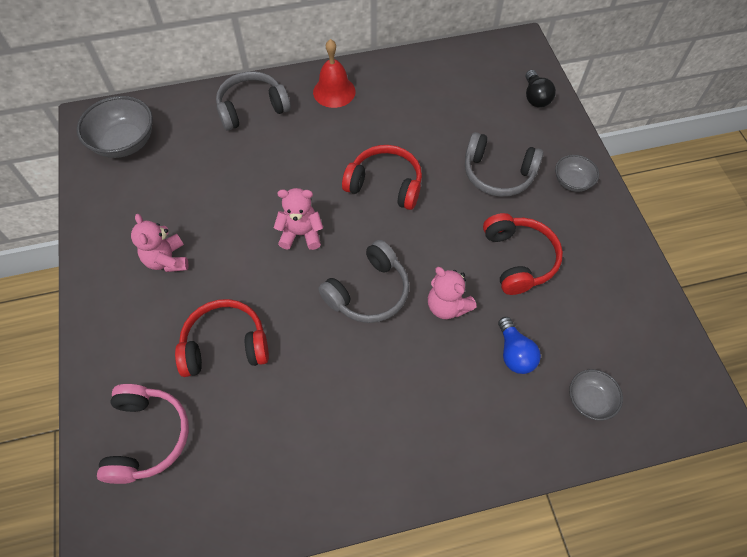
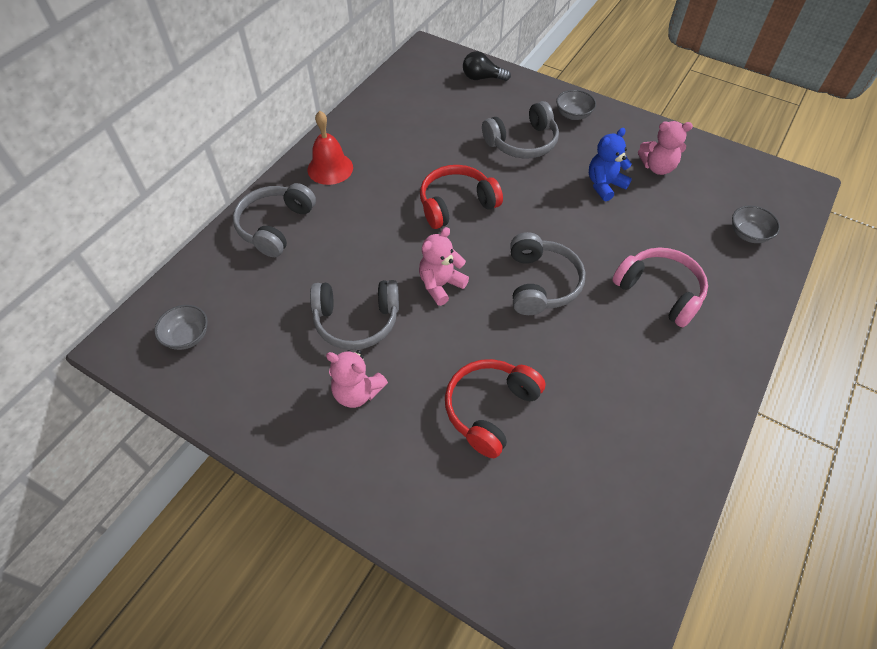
camera: 45 degrees left, 5 degrees down
(124, 143) = (187, 336): grey bowl -> grey bowl, size x0.57
(147, 437) = (522, 531): pink headphones -> pink headphones (660, 291)
(222, 213) = (356, 321): none -> grey headphones
(447, 306) = (602, 249): pink teddy bear -> pink teddy bear (657, 167)
(514, 353) = (676, 243): blue light bulb -> none
(518, 259) = (604, 185): red headphones -> blue teddy bear
(535, 97) = (482, 78): black light bulb -> black light bulb turned 150 degrees clockwise

